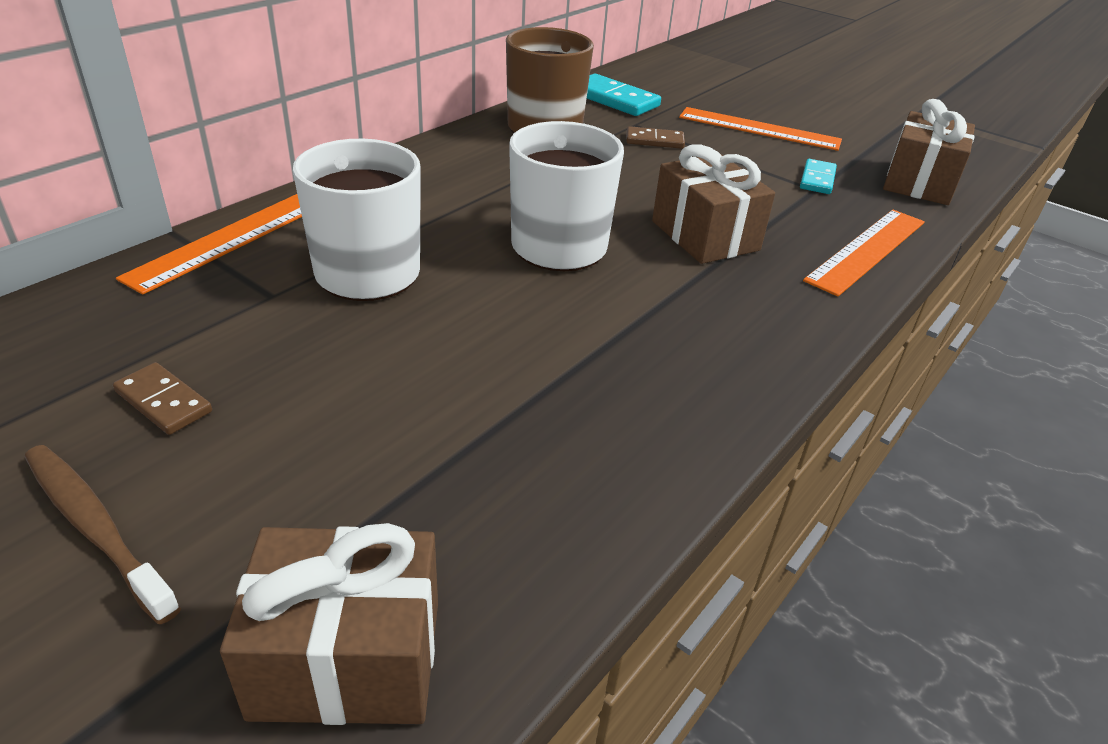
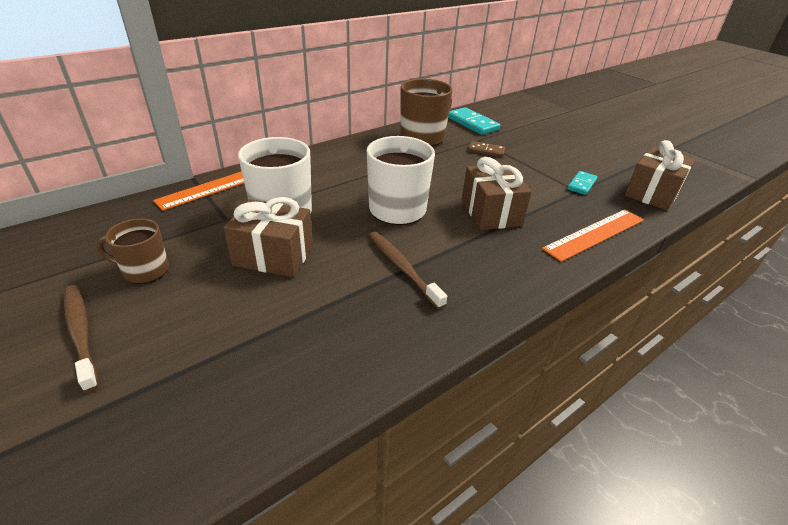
camera: 15 degrees right, 0 degrees up
(163, 402) = (145, 270): brown domino -> brown mug
(347, 658) = (168, 432): brown gift -> brown gift (273, 255)
(609, 336) = (402, 268): none -> brown toothbrush
(759, 129) = (557, 149): orange ruler -> none

